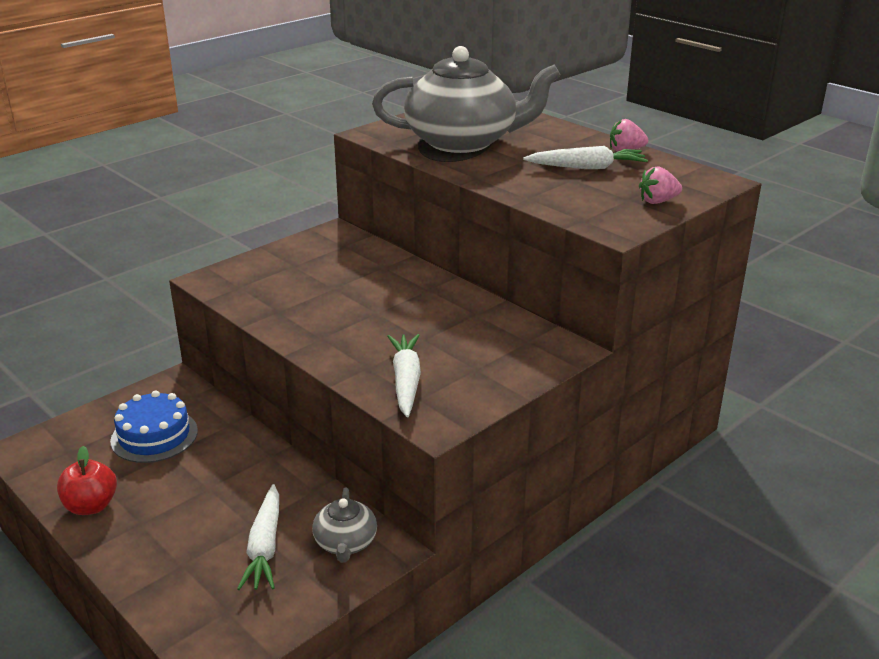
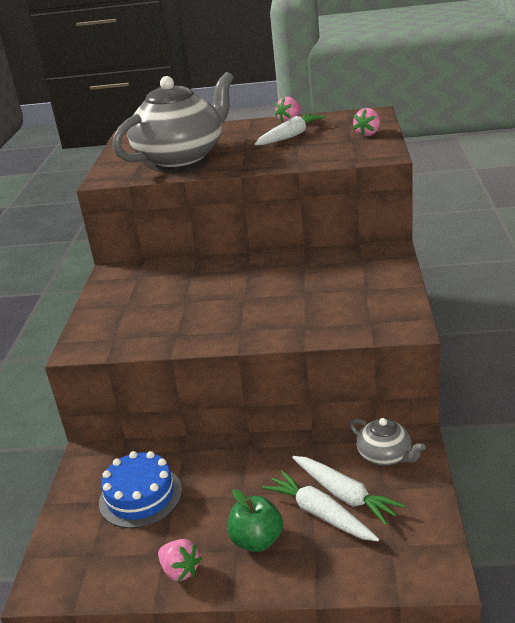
camera: 40 degrees left, 0 degrees up
(91, 506) = (180, 570): red apple -> pink strawberry
(161, 527) = (257, 540): none -> green apple
(406, 381) = (342, 319): white carrot -> white carrot (320, 514)

